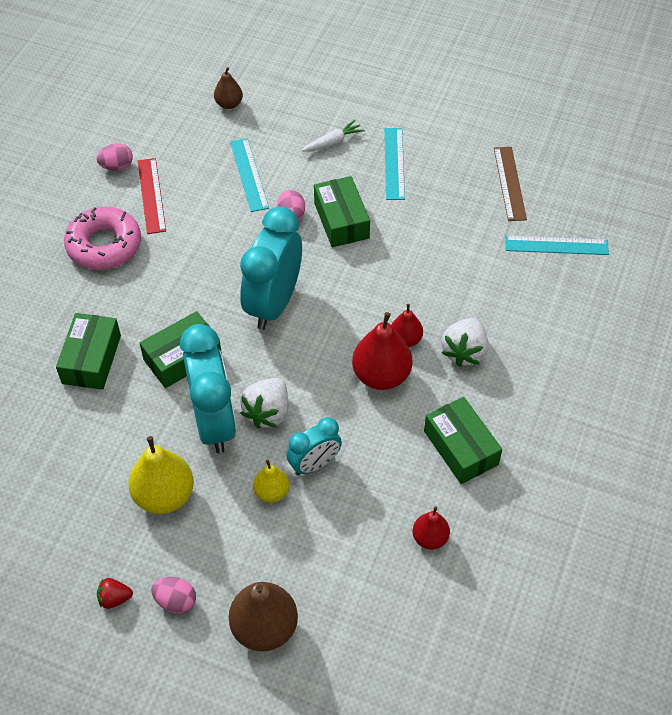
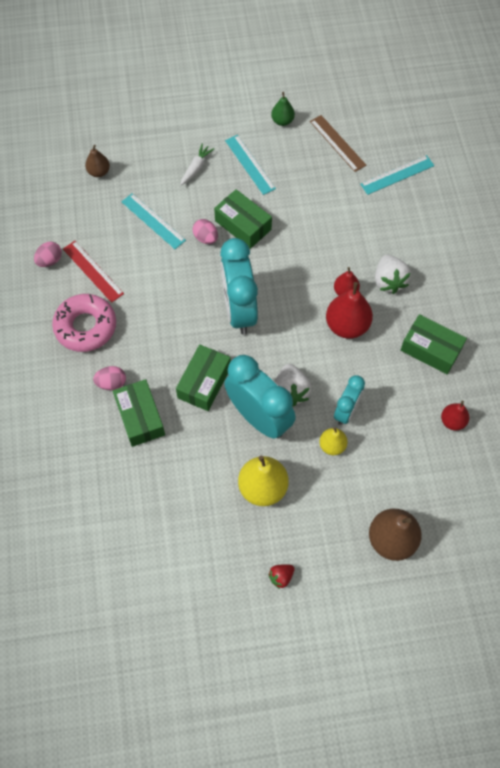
camera: 30 degrees left, 10 degrees up
(175, 601) = (322, 555): pink egg -> pink egg (111, 383)
(463, 135) = (282, 121): none -> green pear

